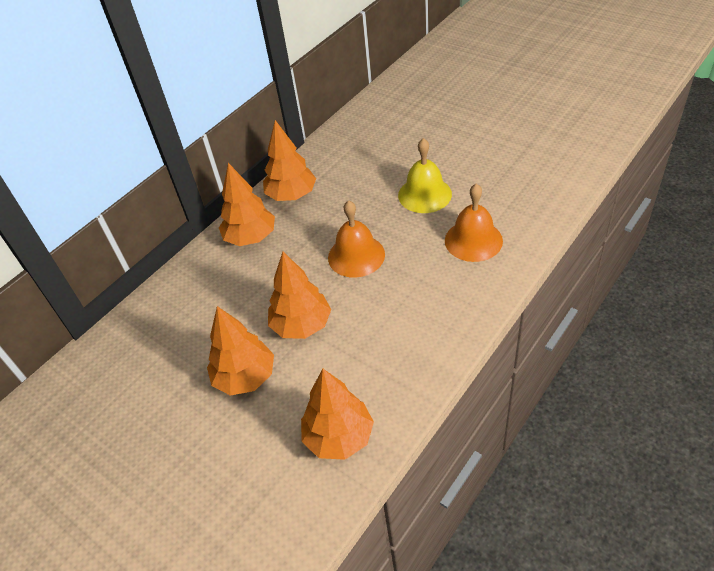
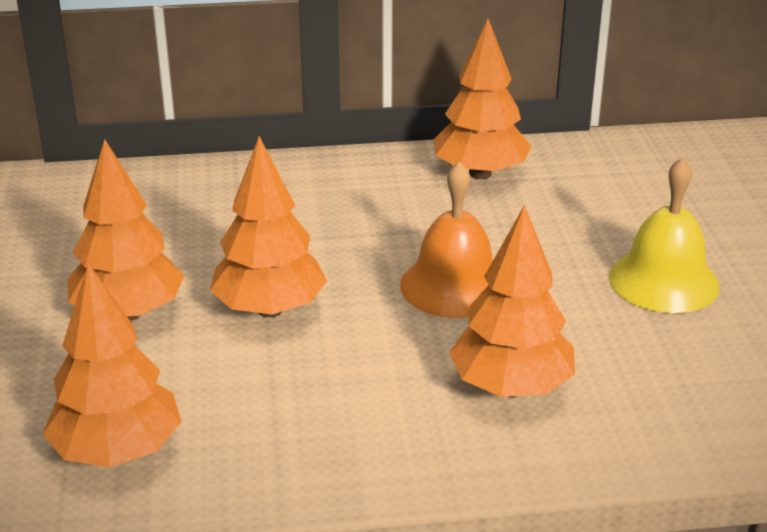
camera: 40 degrees right, 15 degrees down
(251, 237) = (361, 185): orange tree -> orange tree (511, 387)
(473, 240) = (648, 379): orange bell -> none

